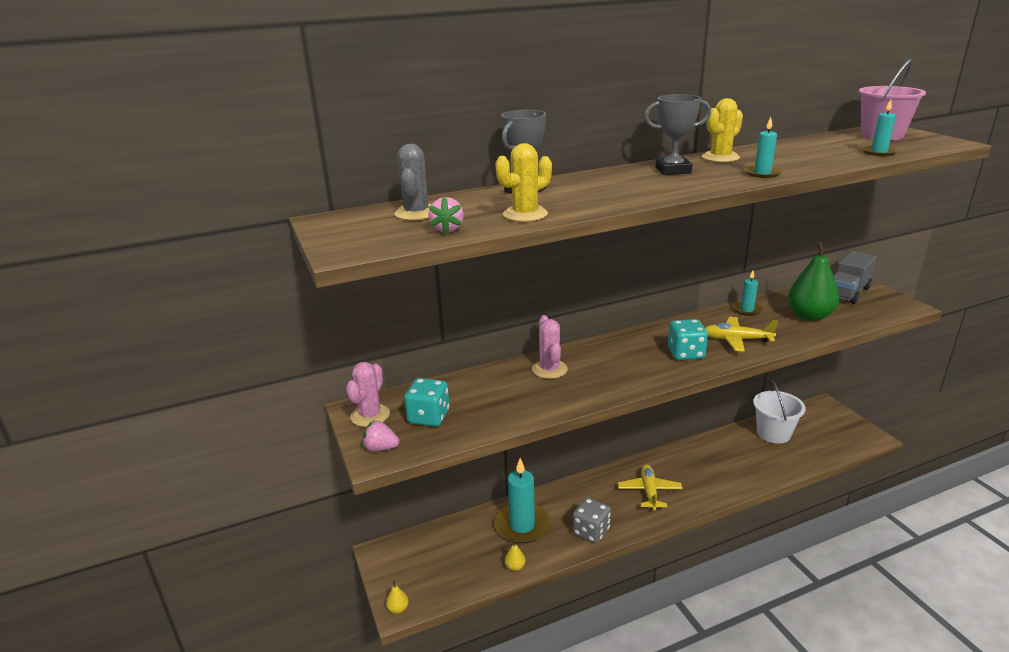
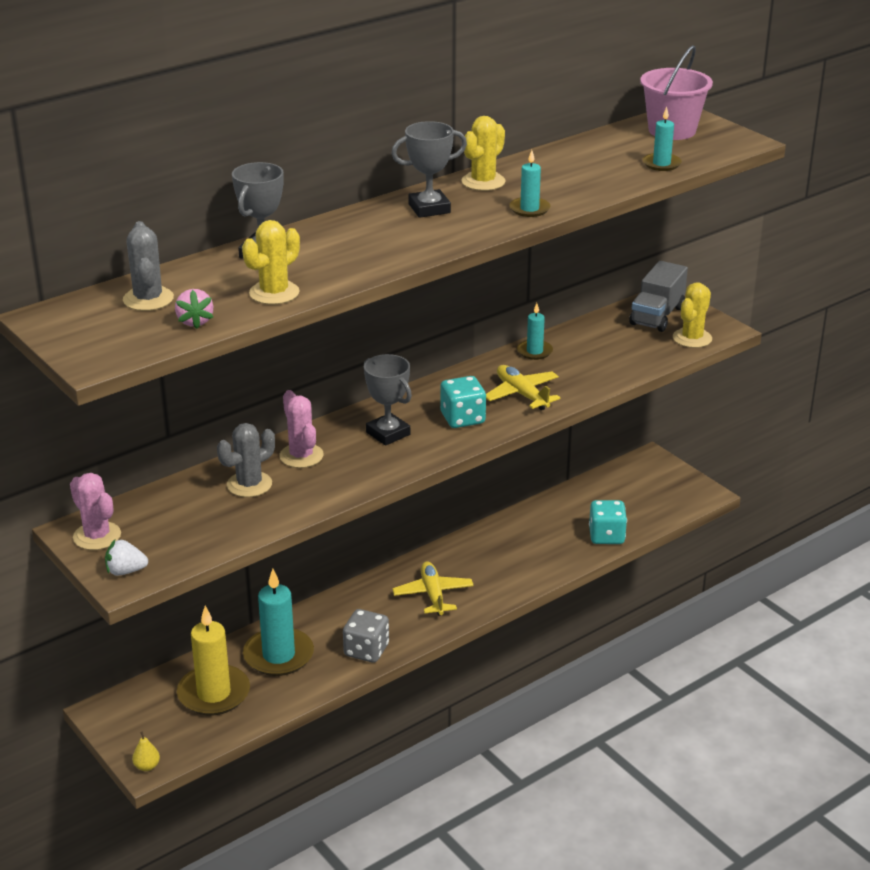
camera: 15 degrees left, 5 degrees up
(370, 415) = (97, 536): pink cactus -> pink cactus turned 45 degrees counterclockwise
(381, 448) = (125, 571): pink strawberry -> white strawberry
(429, 417) = (170, 529): turquoise dice -> turquoise dice (606, 536)
(466, 551) = (214, 693): none -> yellow candle
(502, 387) = (249, 484): none -> grey cactus
(515, 567) = (280, 702): yellow pear -> none
(622, 359) = (388, 433): none -> grey trophy
(736, 340) = (522, 394): yellow plane -> yellow plane turned 60 degrees clockwise
(773, 433) = (585, 503): white bucket -> none
(809, 316) = (608, 354): green pear -> none
(880, 310) = (692, 338): none -> yellow cactus

